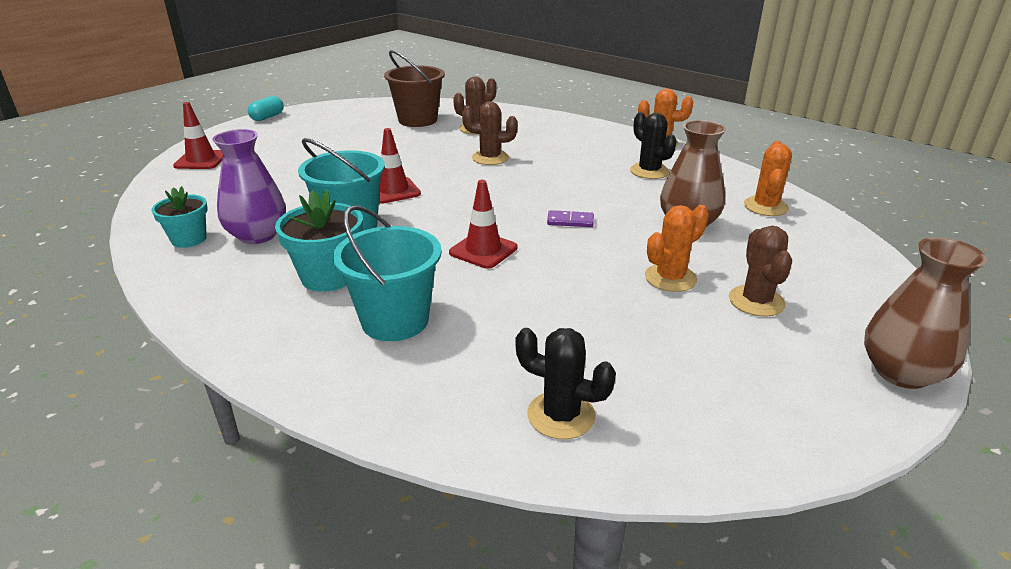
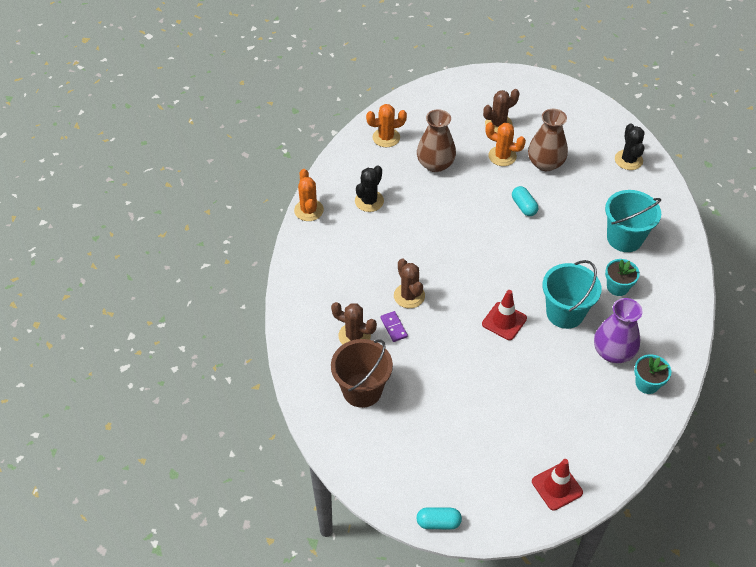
camera: 120 degrees left, 20 degrees up
(328, 276) = (617, 287): turquoise flower pot -> turquoise flower pot, size x0.66
(483, 250) = (537, 237): red traffic cone -> none
(548, 259) = (524, 206): none -> turquoise capsule
(570, 221) = (473, 214): purple domino -> purple domino (394, 327)
(901, 372) = (517, 78): brown vase -> brown vase (545, 163)

